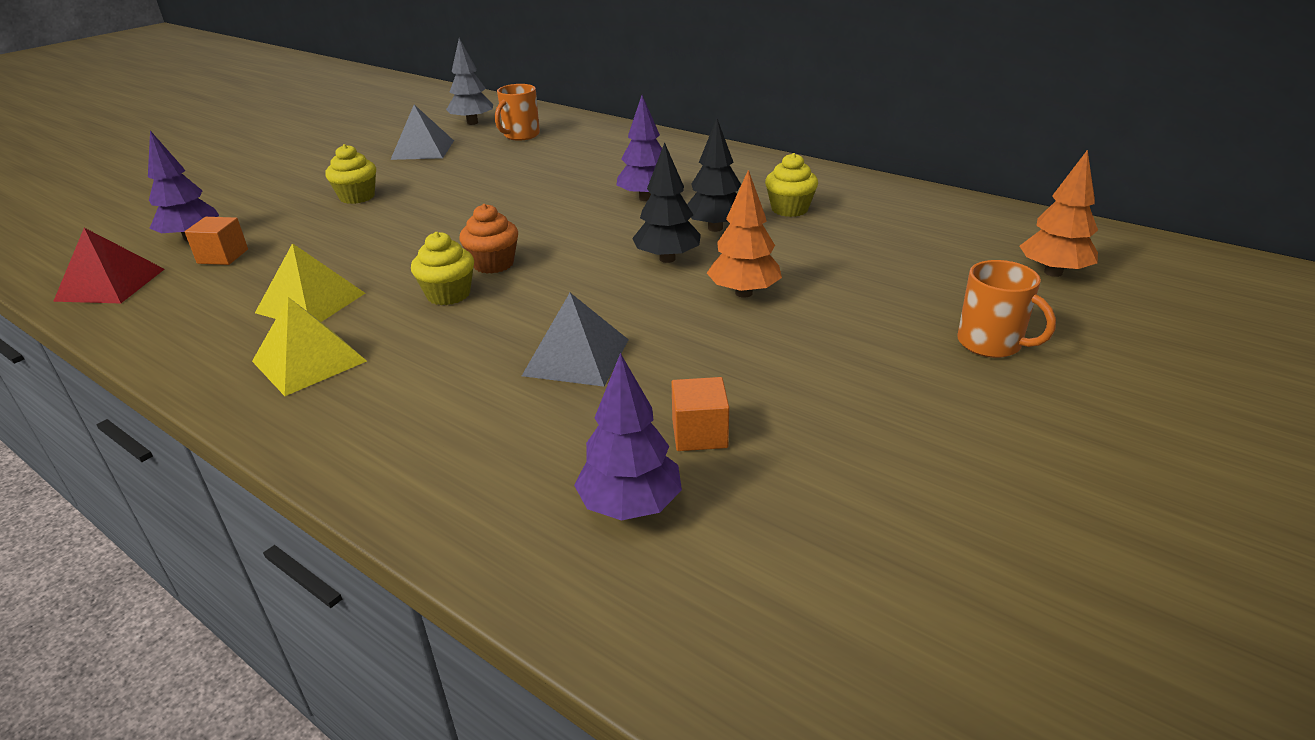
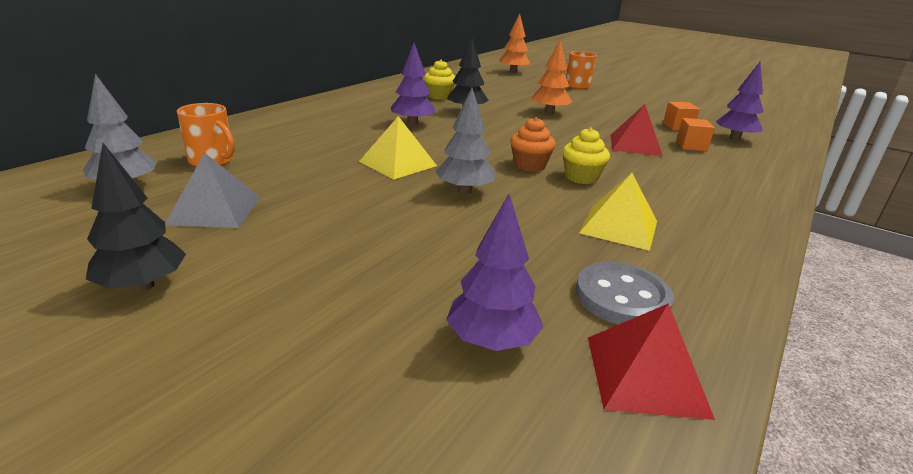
camera: 95 degrees left, 5 degrees down
(196, 288) = (622, 297): none -> grey button
(223, 256) = (543, 298): orange cube -> orange cube (691, 146)
(309, 361) = (697, 215): yellow pyramid -> yellow pyramid (398, 163)
(357, 197) = (370, 235): yellow cupcake -> none
(429, 229) = (464, 191): none -> grey tree
(576, 357) = (635, 145): grey pyramid -> red pyramid
(667, 259) = (511, 123): black tree -> black tree (143, 285)

